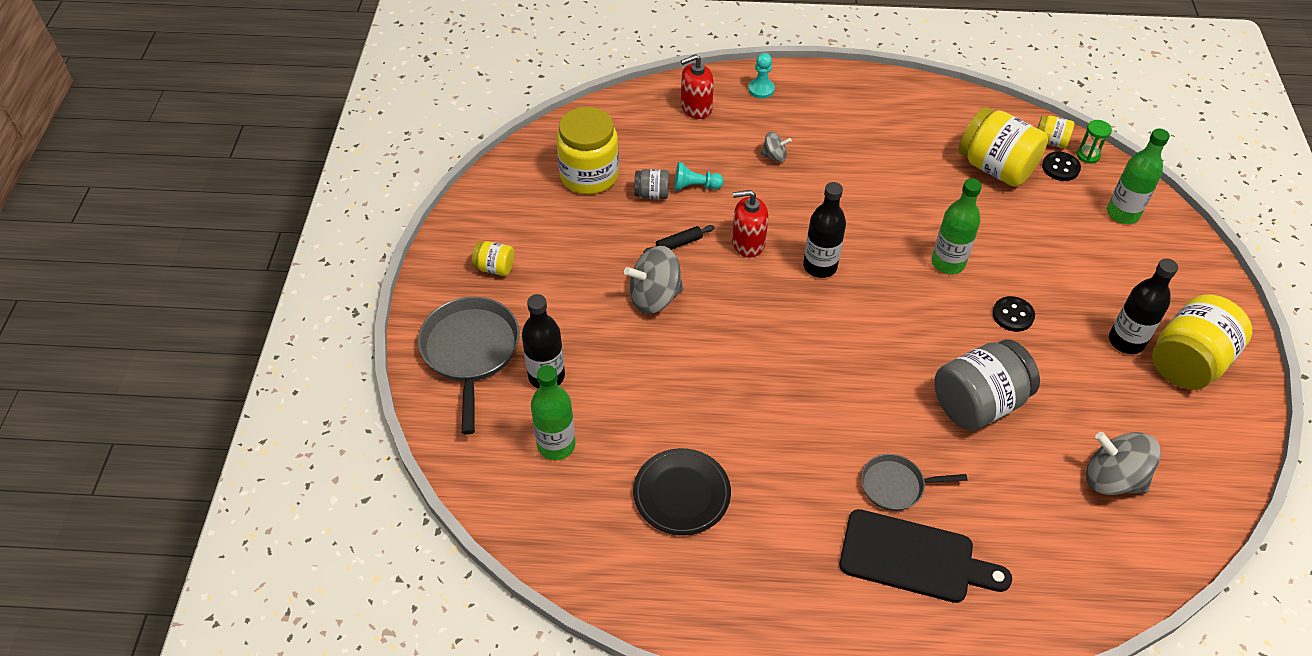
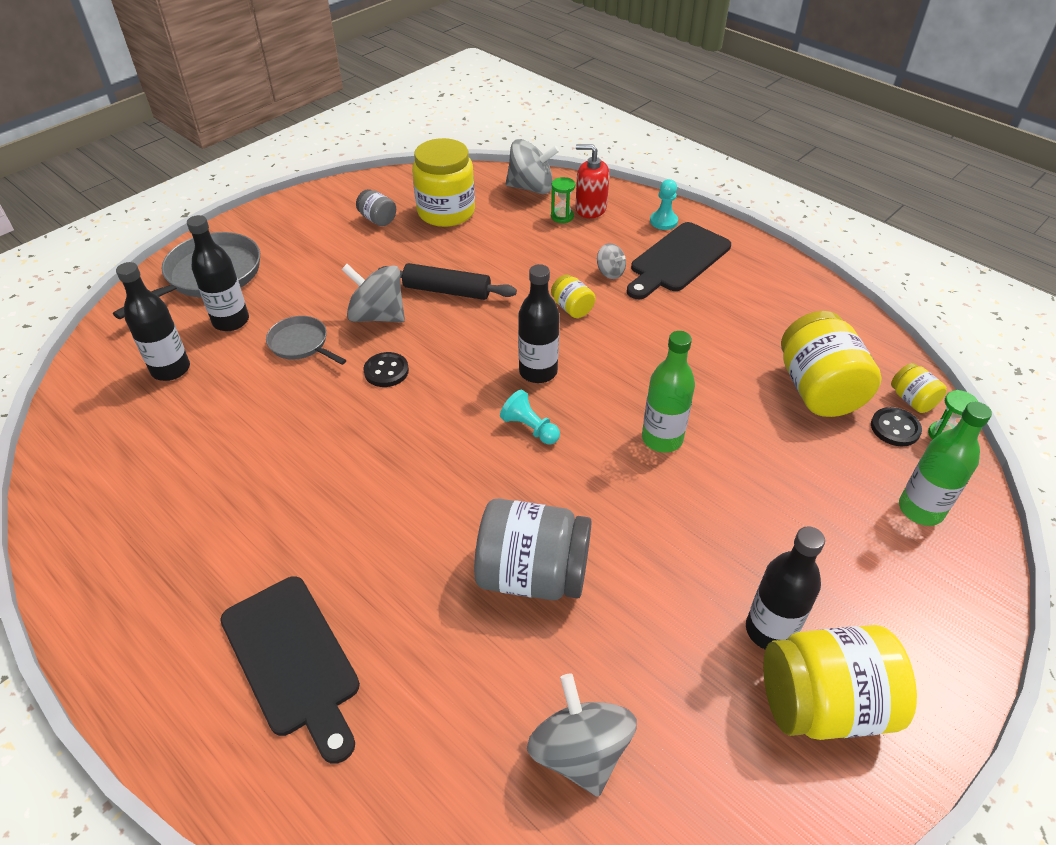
camera: 40 degrees right, 5 degrees down
(495, 268) = (300, 234): yellow jar -> yellow jar (572, 308)
(556, 445) = (171, 369): green bottle -> black bottle
(628, 114) = (531, 188): none -> grey spinning top
(652, 194) = (474, 247): grey jar -> grey jar (377, 219)
(679, 244) = (447, 291): black rolling pin -> black rolling pin, size x1.76
(681, 494) = (198, 463): black plate -> none
(684, 127) = (562, 216): none -> green hourglass
(695, 186) = (515, 259): turquoise pawn -> turquoise pawn (530, 428)
(748, 243) = (502, 320): red soap dispenser -> none
(807, 118) = (677, 260): none -> black cutting board
(896, 485) = (363, 587): grey pan -> grey pan (301, 344)
(1013, 315) = (671, 523): black button -> black button (386, 371)

